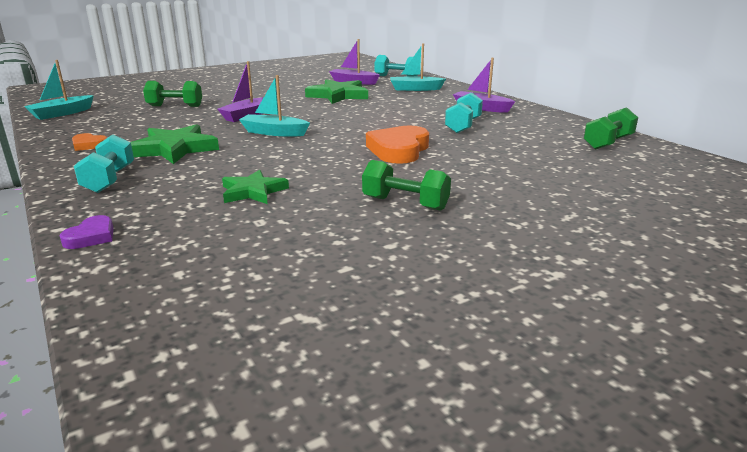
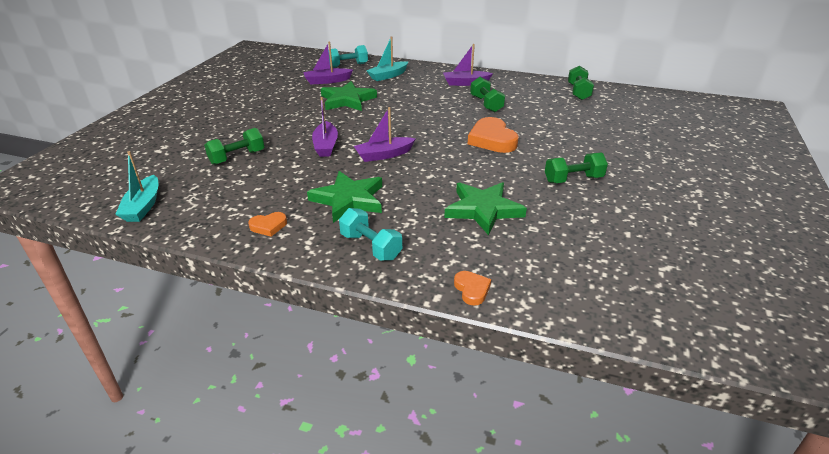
camera: 40 degrees left, 10 degrees up
(91, 237) = (472, 289): purple heart -> orange heart
(253, 191) = (483, 210): green star -> green star, size x1.52
(274, 132) = (384, 155): turquoise boat -> purple boat
(463, 126) = (486, 104): turquoise dumbbell -> green dumbbell

